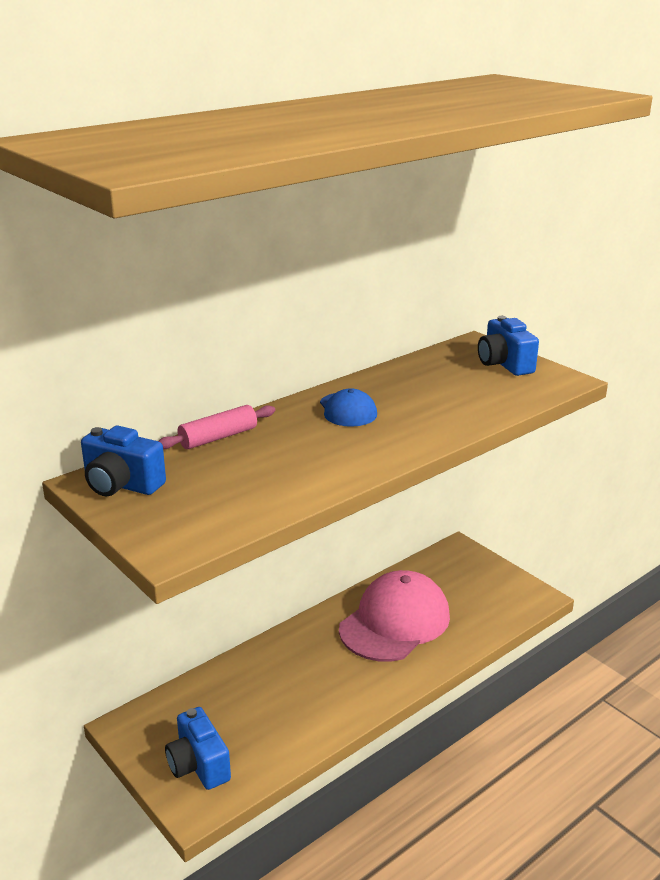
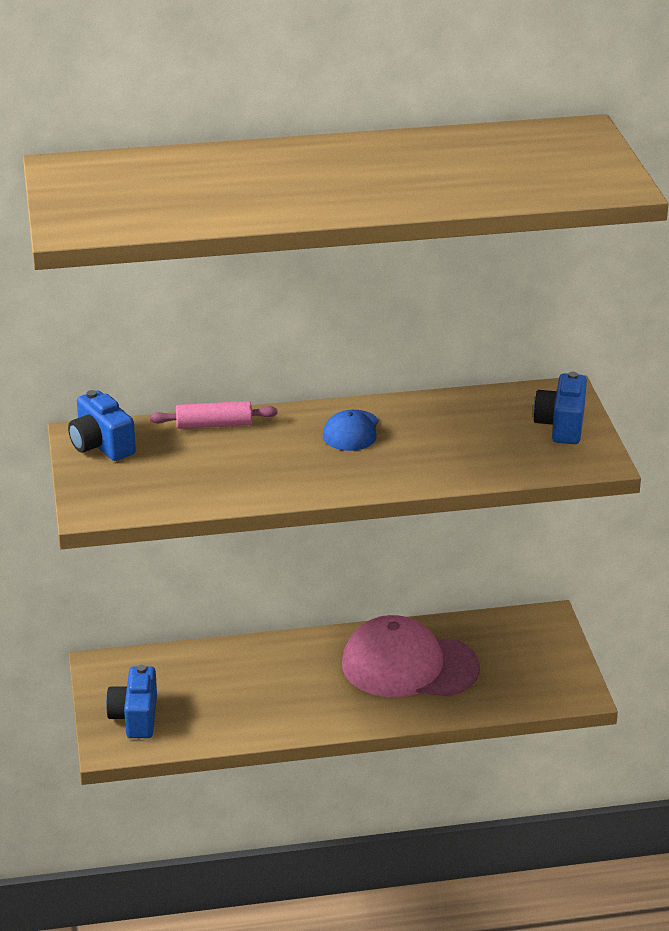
camera: 30 degrees right, 5 degrees up
(395, 622) = (409, 666): pink cap -> pink cap turned 150 degrees counterclockwise

